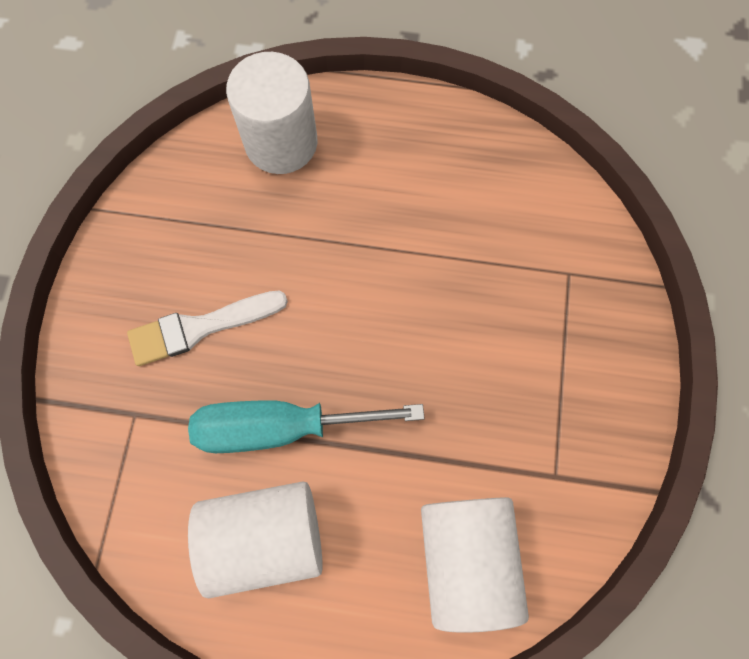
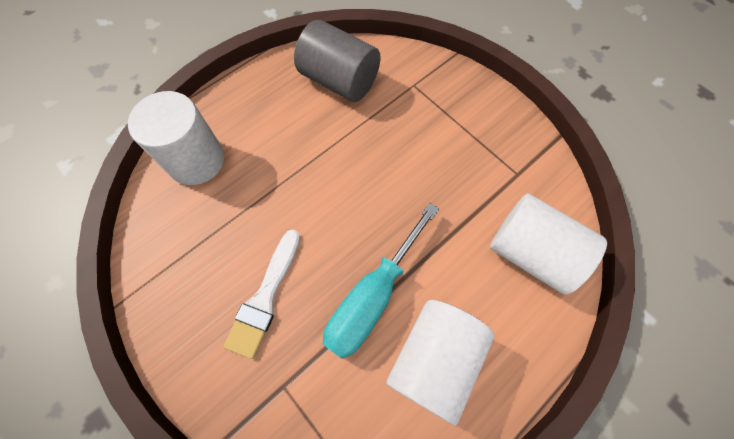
camera: 50 degrees left, 5 degrees down
(498, 192) = (339, 81): none -> grey cylinder

